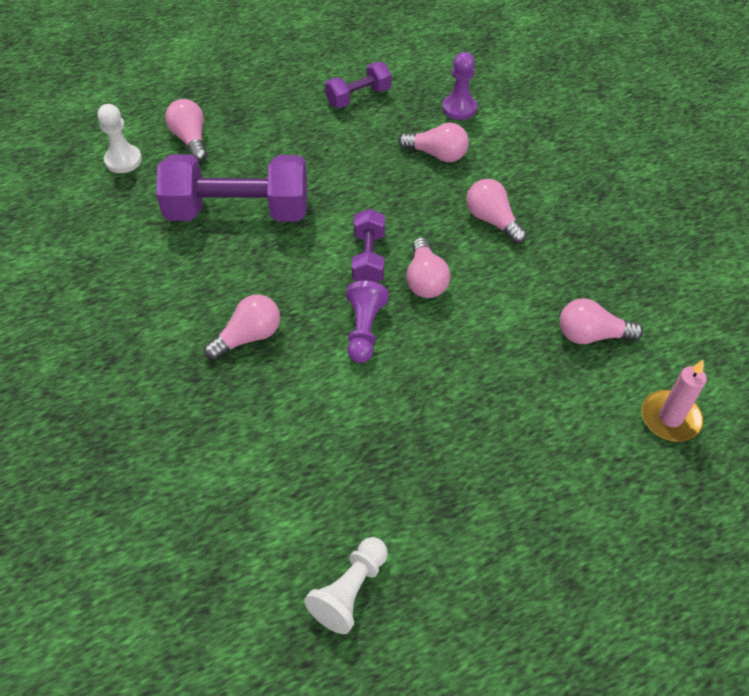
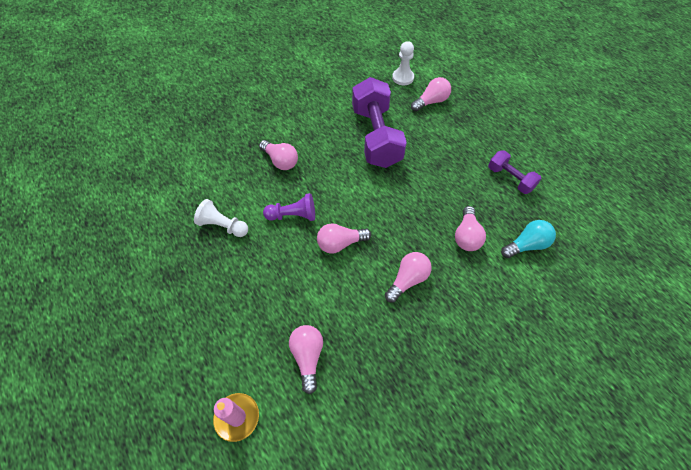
camera: 80 degrees right, 5 degrees up
(350, 591) = (121, 235): white pawn -> white pawn (223, 226)
(369, 258) = (353, 209): purple dumbbell -> none
(459, 108) = (526, 245): purple pawn -> turquoise light bulb

